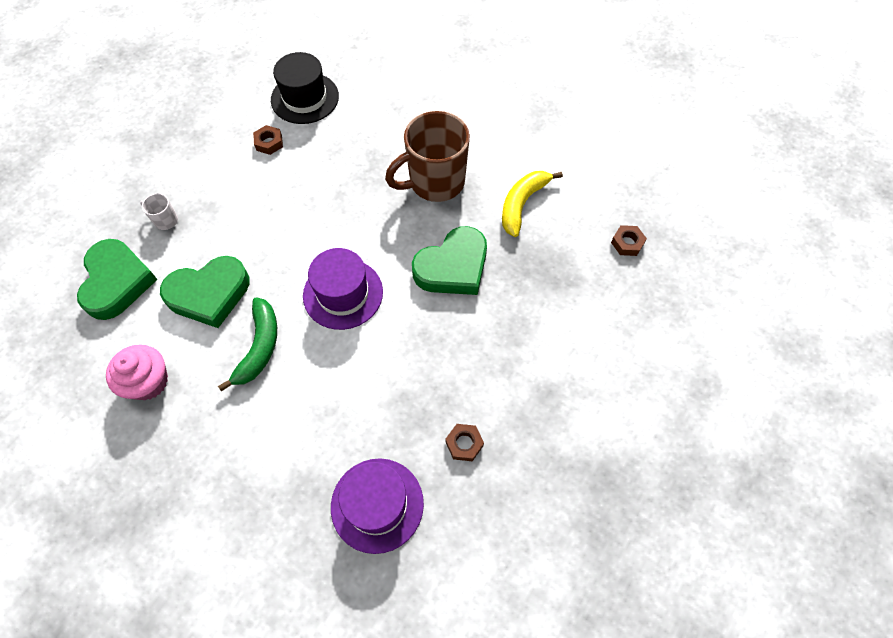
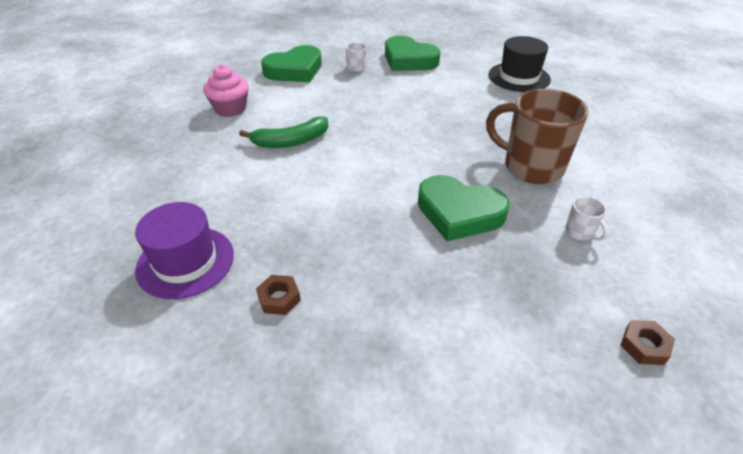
camera: 60 degrees right, 20 degrees down
(209, 294) = (316, 104): green heart -> green heart (409, 60)
(269, 143) = (462, 78): brown nut -> none
(343, 294) = (371, 161): purple hat -> none
(522, 204) = (580, 232): yellow banana -> white mug

